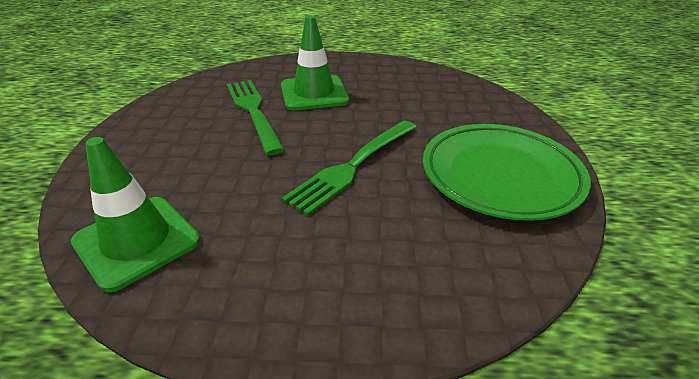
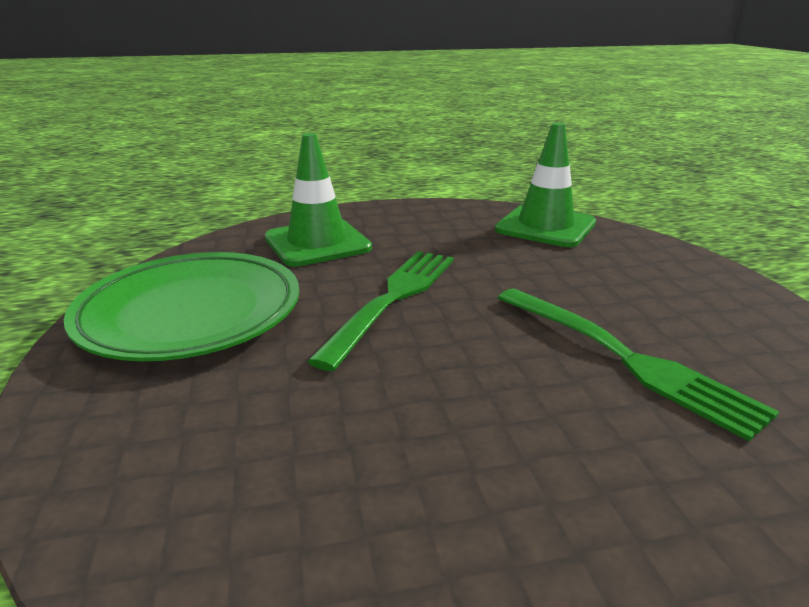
camera: 165 degrees right, 10 degrees down
(314, 93) = (560, 427): green traffic cone -> green traffic cone (317, 243)

